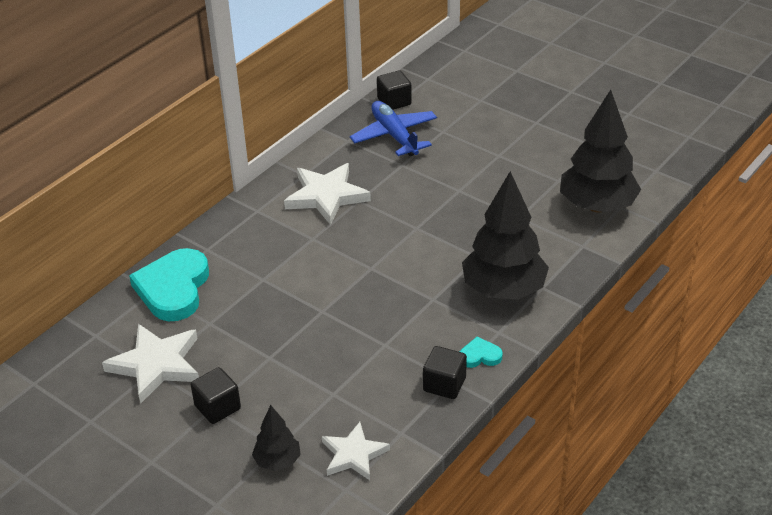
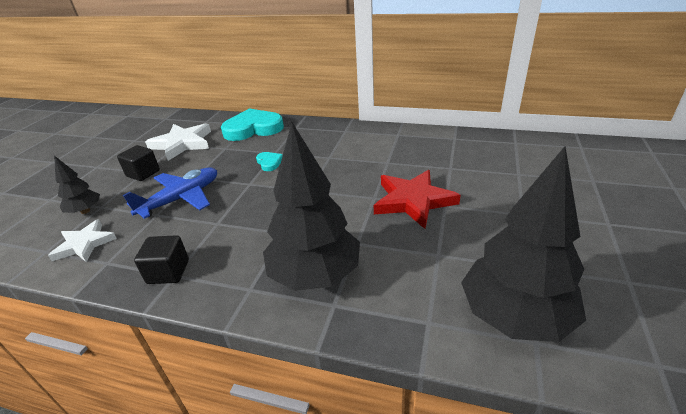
camera: 70 degrees right, 5 degrees down
(326, 196) = (380, 149): white star -> none
(394, 101) = (527, 142): black cube -> none
(394, 136) = (483, 154): blue plane -> blue plane (181, 199)
(439, 205) = (413, 201): none -> red star
(480, 356) = (211, 285): turquoise heart -> turquoise heart (269, 163)

